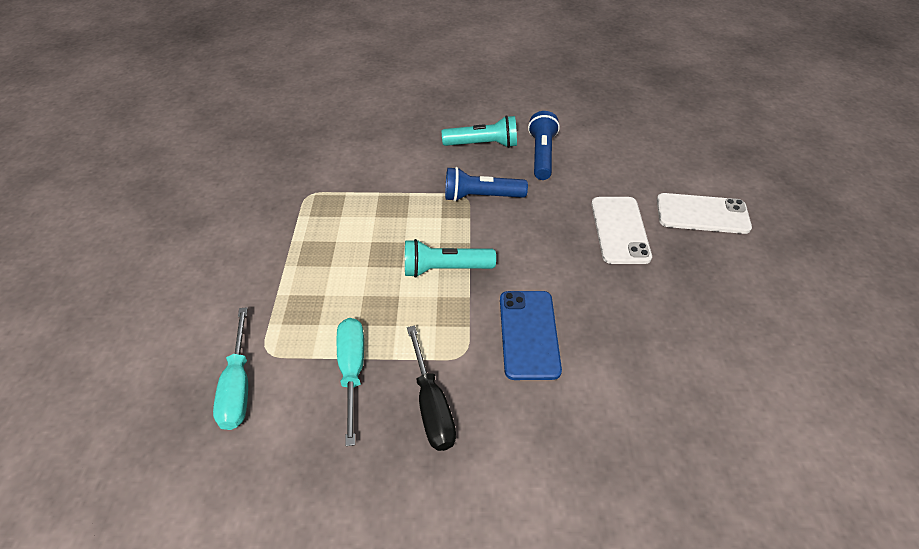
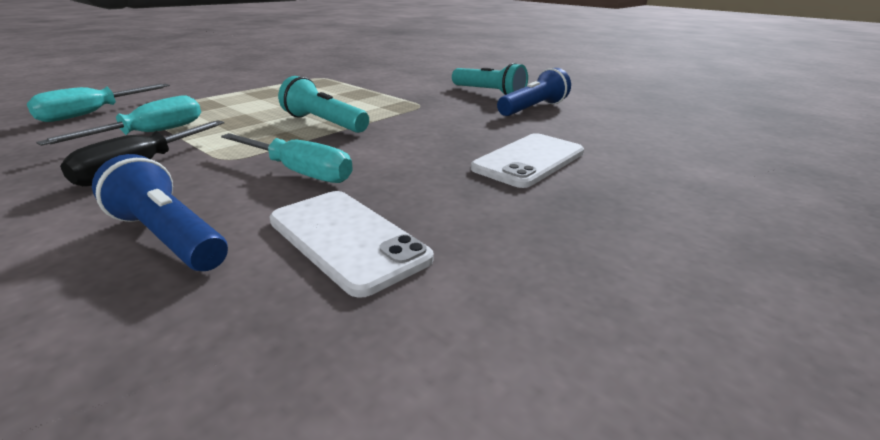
camera: 40 degrees right, 20 degrees down
(481, 196) = (433, 108): blue flashlight -> blue flashlight (169, 237)
(528, 334) = (299, 172): blue phone -> turquoise screwdriver
(702, 214) = (665, 187): white phone -> white phone (347, 239)

